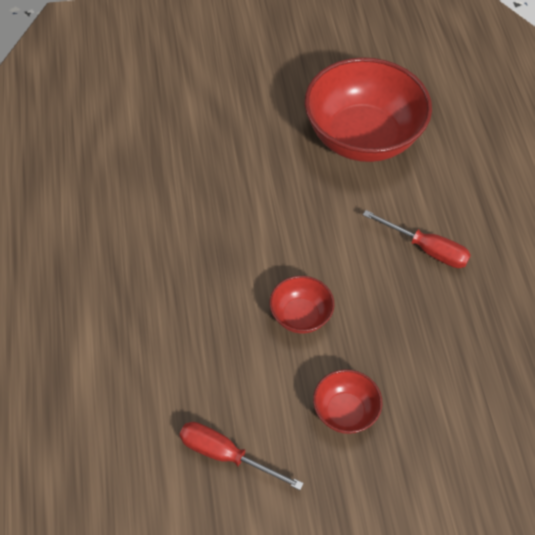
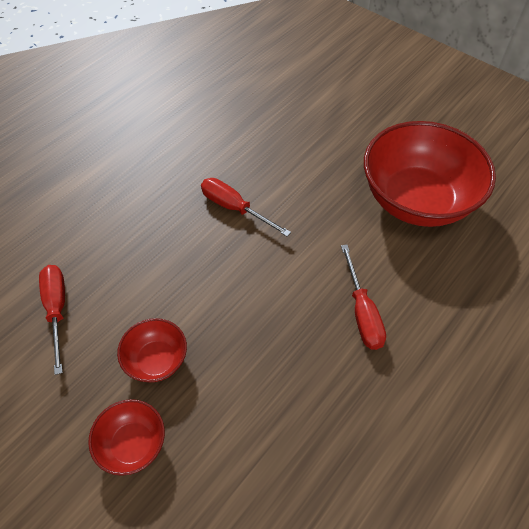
camera: 50 degrees right, 0 degrees up
(247, 256) = (235, 208): none -> red screwdriver
(300, 316) = (215, 273): red bowl -> red bowl (132, 444)

